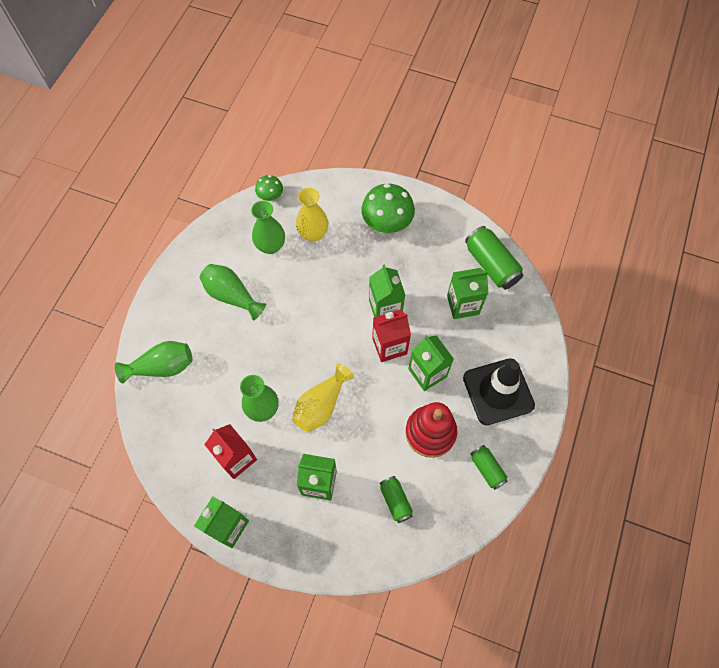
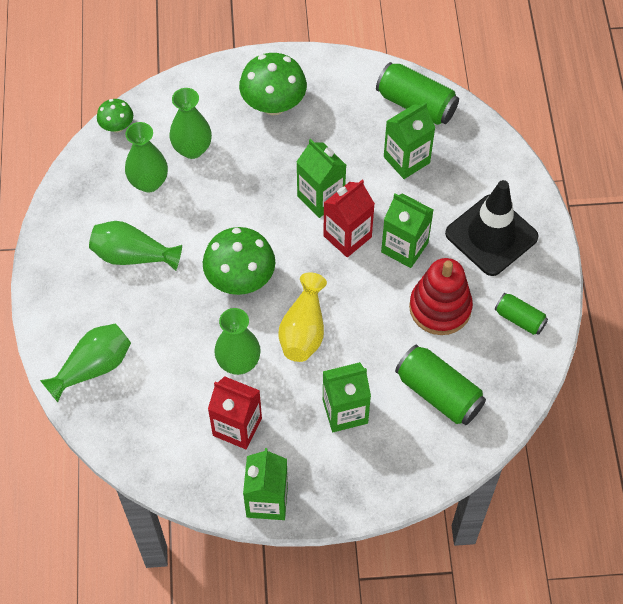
camera: 25 degrees left, 5 degrees down
(296, 345) = (240, 279): none -> green mushroom
(313, 234) = (192, 149): yellow vase -> green vase
(395, 501) = (438, 393): green can -> green can, size x1.70

